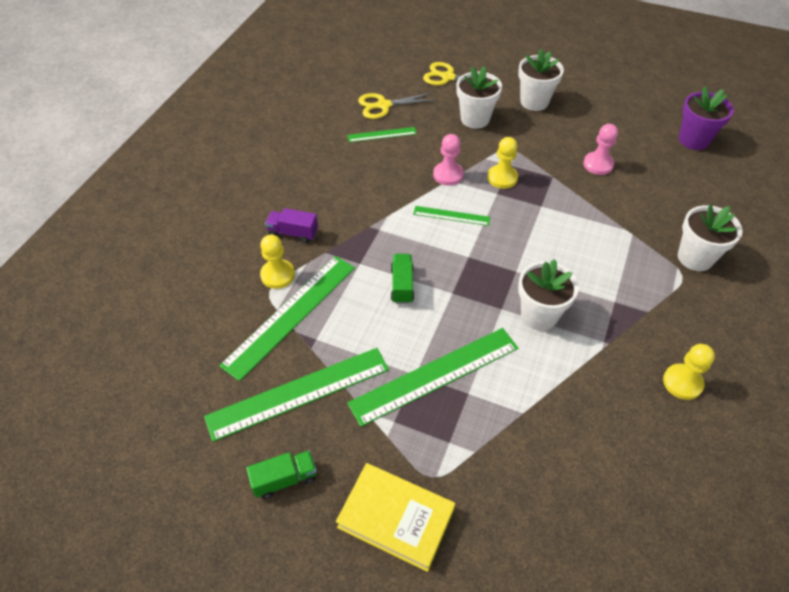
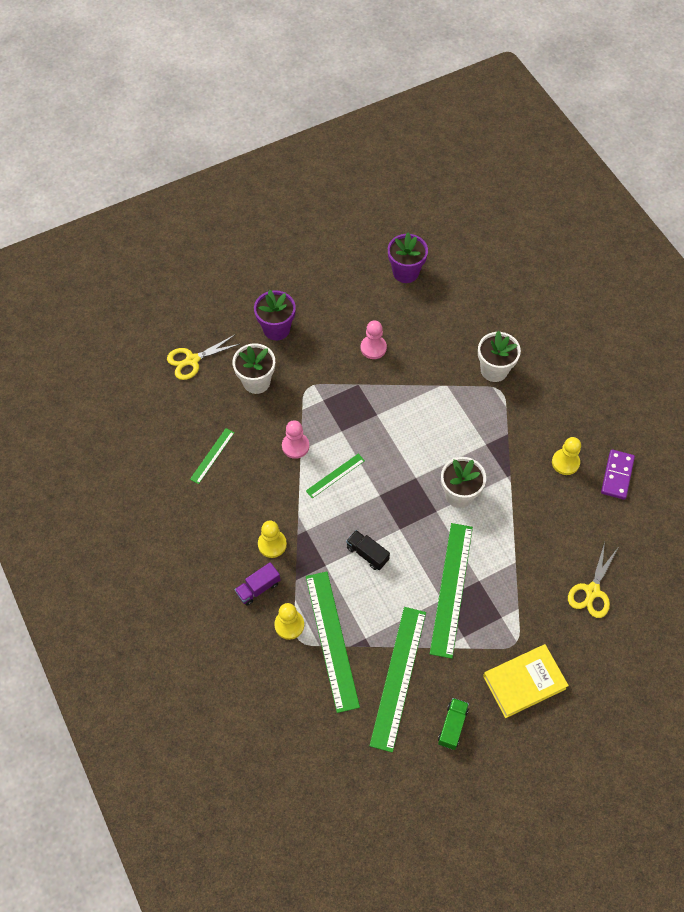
camera: 50 degrees left, 10 degrees up
(383, 105) = (180, 429): yellow scissors -> yellow scissors (592, 591)
(402, 285) = (367, 554): green truck -> black truck
(502, 178) = (330, 415): yellow pawn -> yellow pawn (272, 544)
(534, 102) = (276, 329): white flower pot -> purple flower pot
(731, 444) = (617, 475): none -> purple domino

